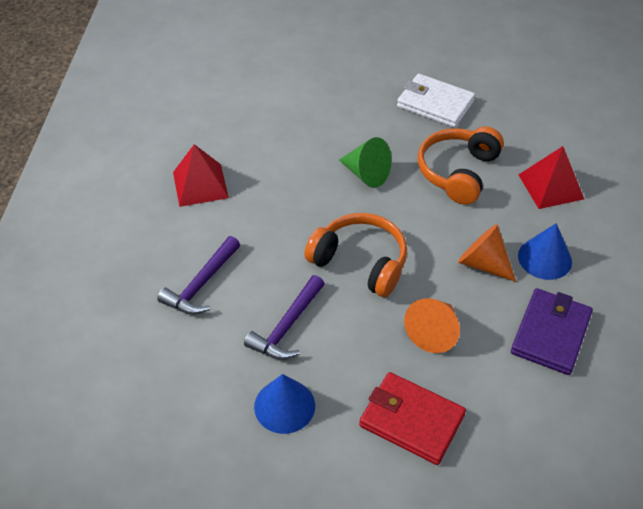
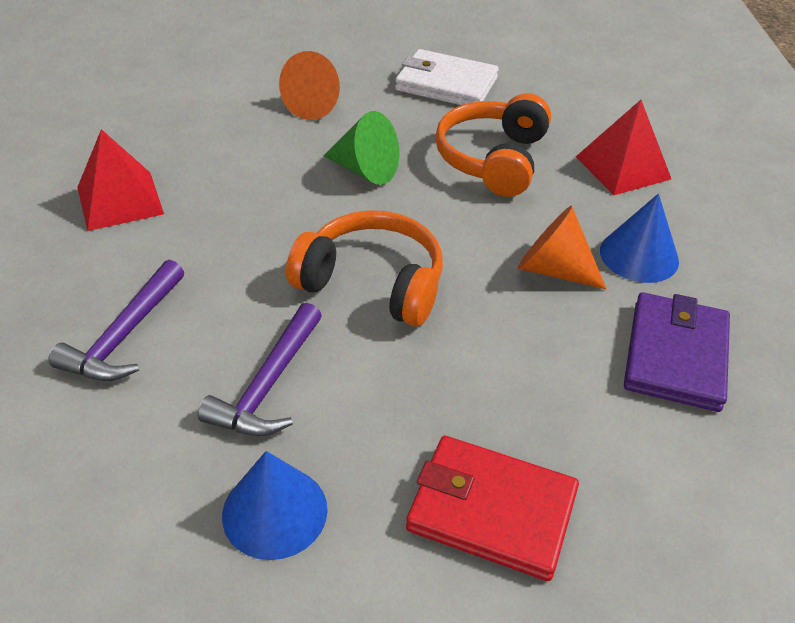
camera: 10 degrees left, 5 degrees down
(434, 332) = (501, 371): orange cone -> orange cone (316, 105)

